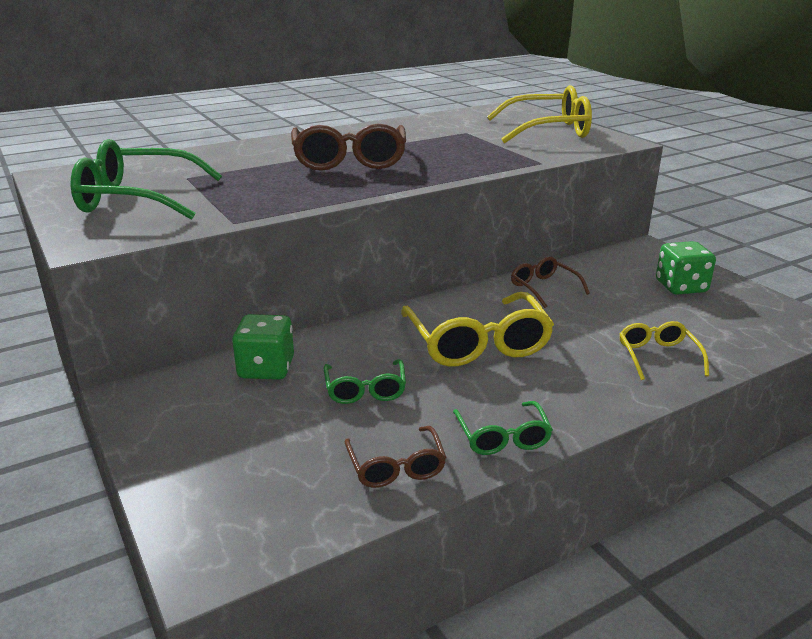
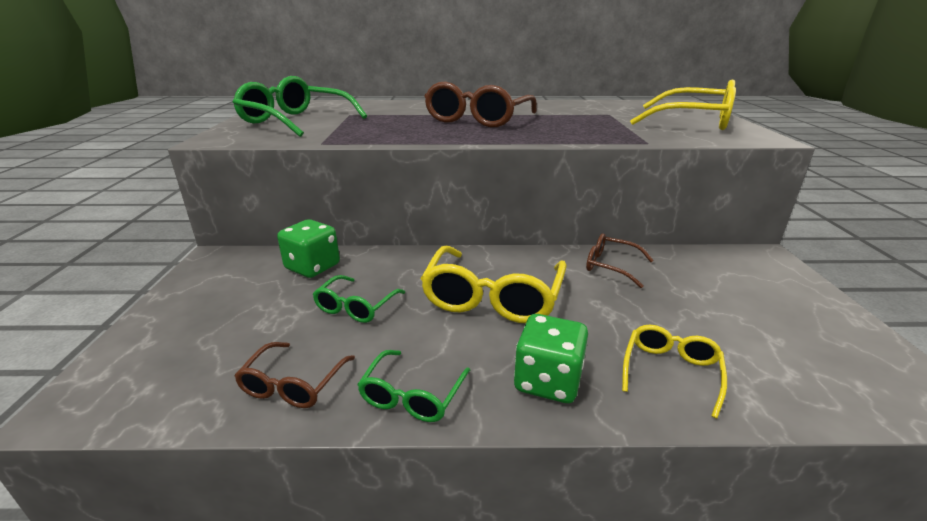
camera: 30 degrees right, 0 degrees up
(543, 288) = (610, 266): brown glasses -> brown glasses turned 60 degrees counterclockwise
(681, 287) = (772, 304): green dice -> green dice (548, 381)

